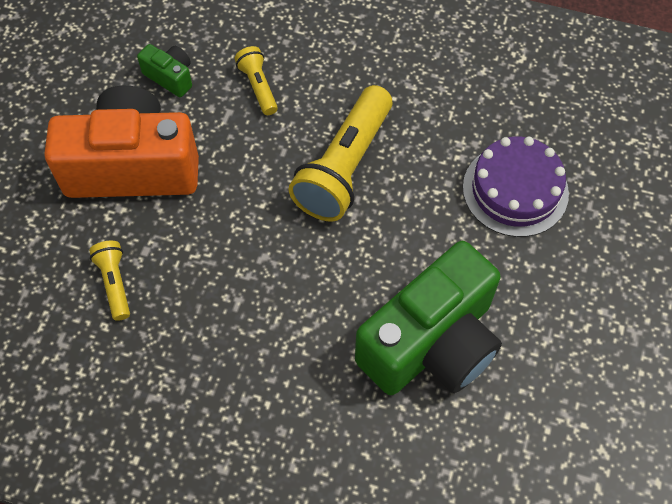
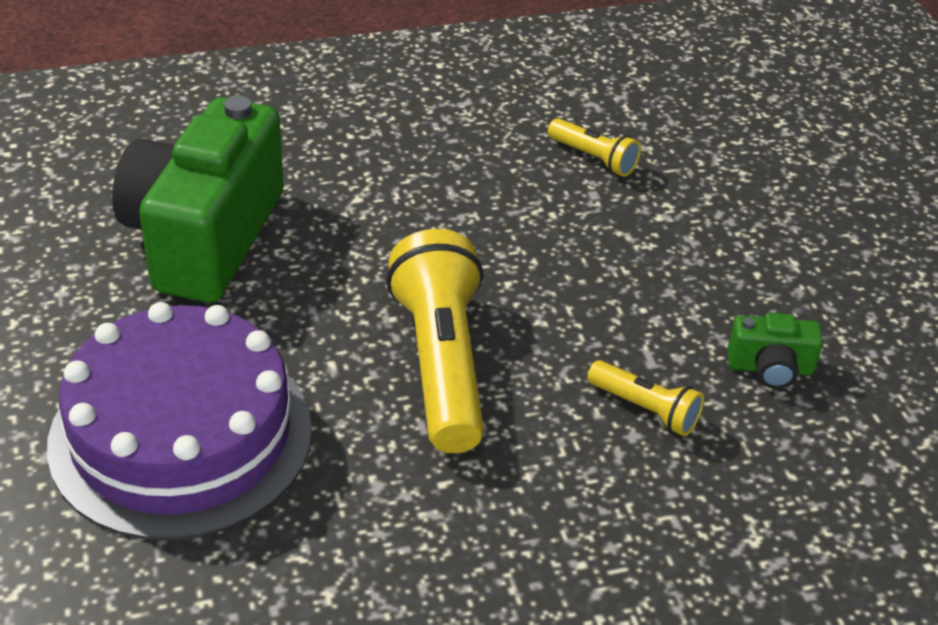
camera: 145 degrees right, 20 degrees down
(133, 166) = (696, 257): orange camera -> none
(515, 190) = (181, 436): purple cake -> purple cake, size x1.51

